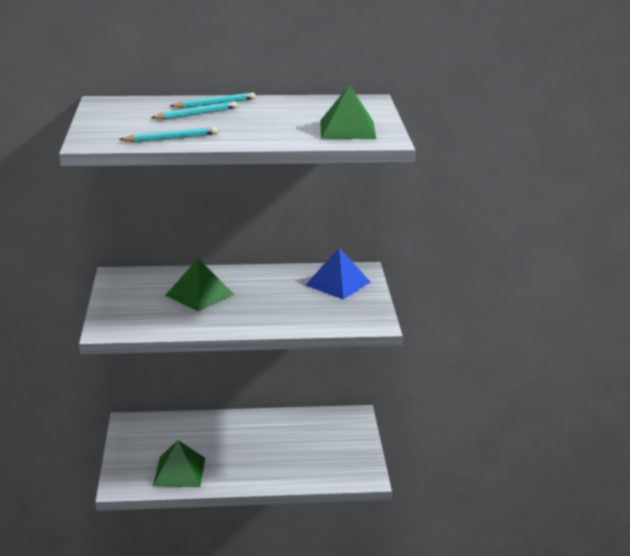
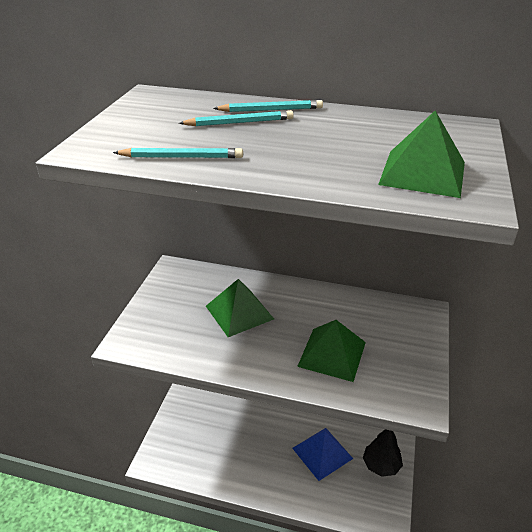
camera: 20 degrees right, 10 degrees up
(179, 471) = (209, 459): green pyramid -> green pyramid (332, 354)
(337, 283) = (391, 326): blue pyramid -> blue pyramid (322, 453)
(349, 442) = (381, 465): none -> black tree

